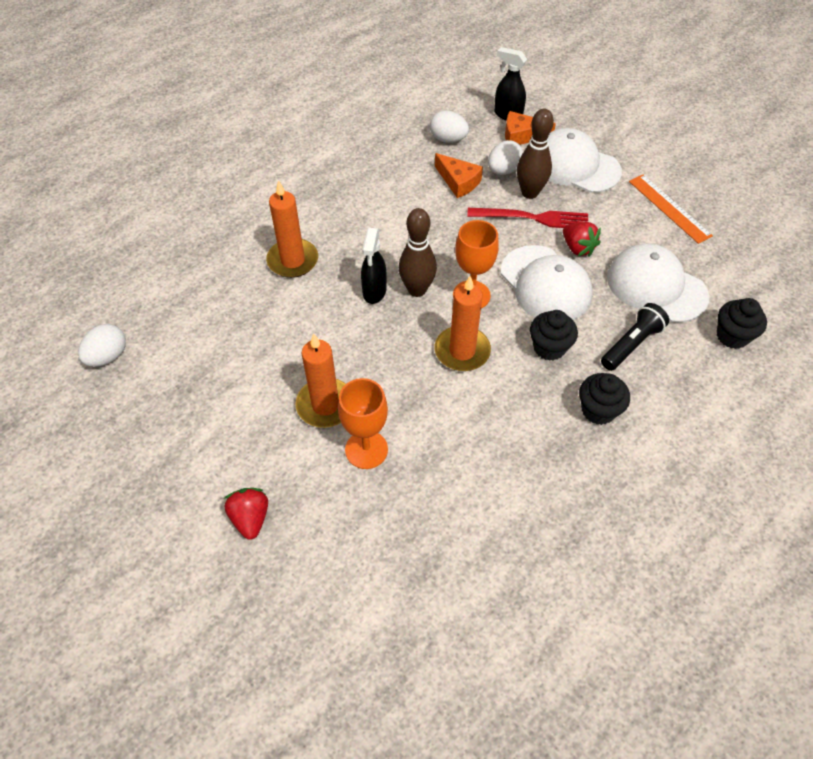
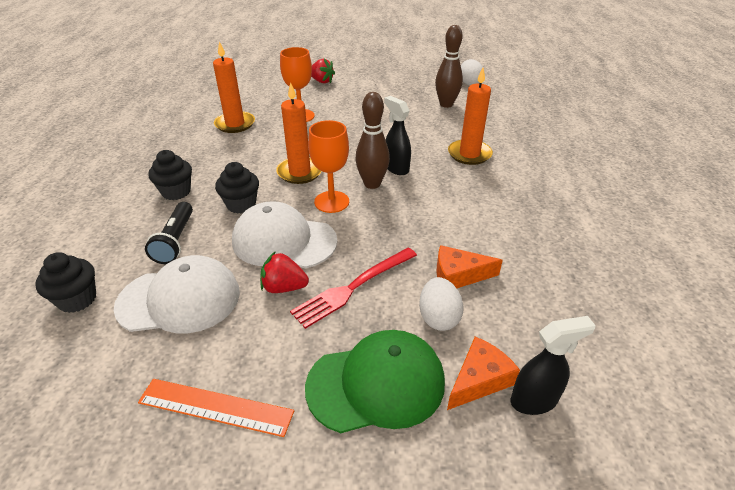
camera: 135 degrees right, 15 degrees down
(325, 405) = (344, 118): orange candle -> orange candle (235, 124)
(448, 139) = (534, 312): white egg -> none
(530, 193) = (385, 311): brown bowling pin -> brown bowling pin (446, 104)
(575, 166) = (376, 384): white cap -> green cap

